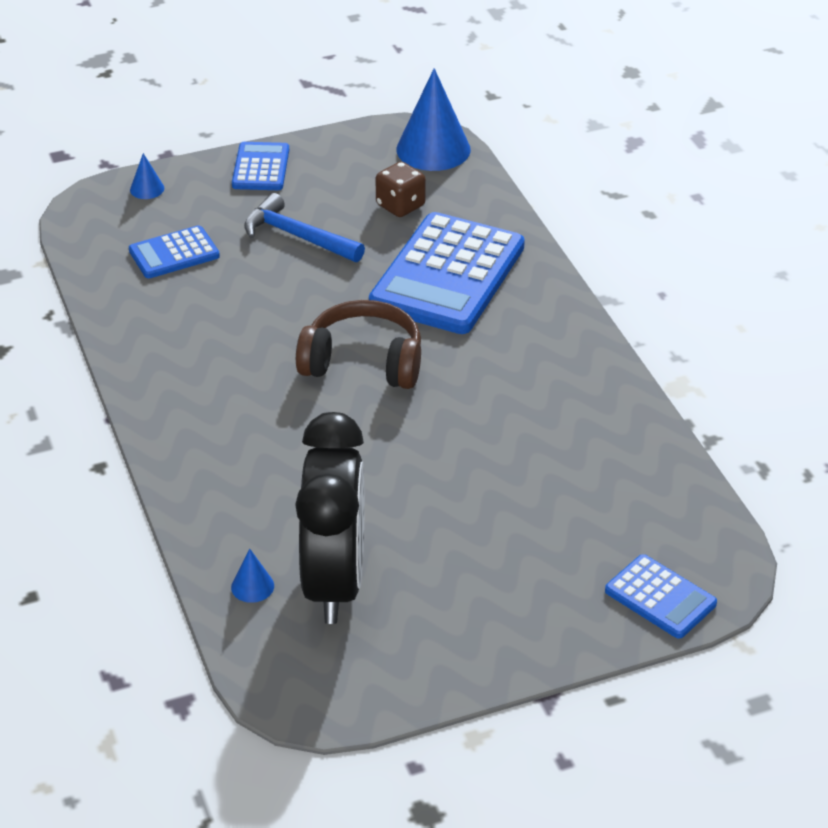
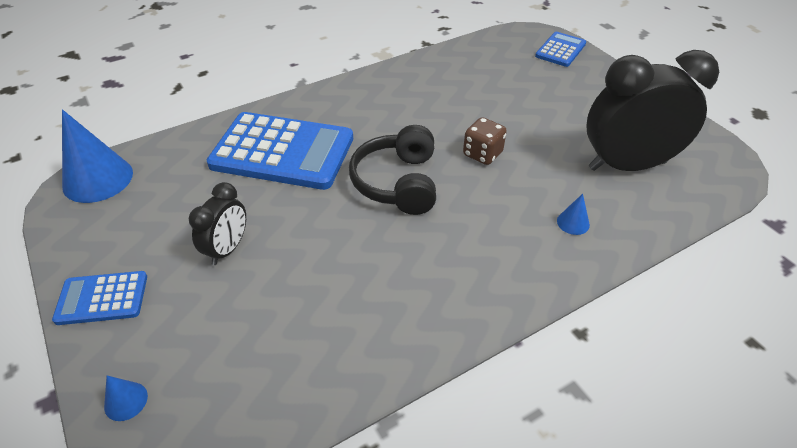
camera: 100 degrees left, 5 degrees up
(174, 253) = (256, 343): blue calculator -> none
(252, 586) = (656, 204): blue cone -> blue cone (573, 222)
(297, 236) = (227, 249): blue hammer -> black clock
(363, 362) = (397, 182): brown headphones -> black headphones
(400, 206) = (184, 188): brown dice -> brown dice (482, 154)

